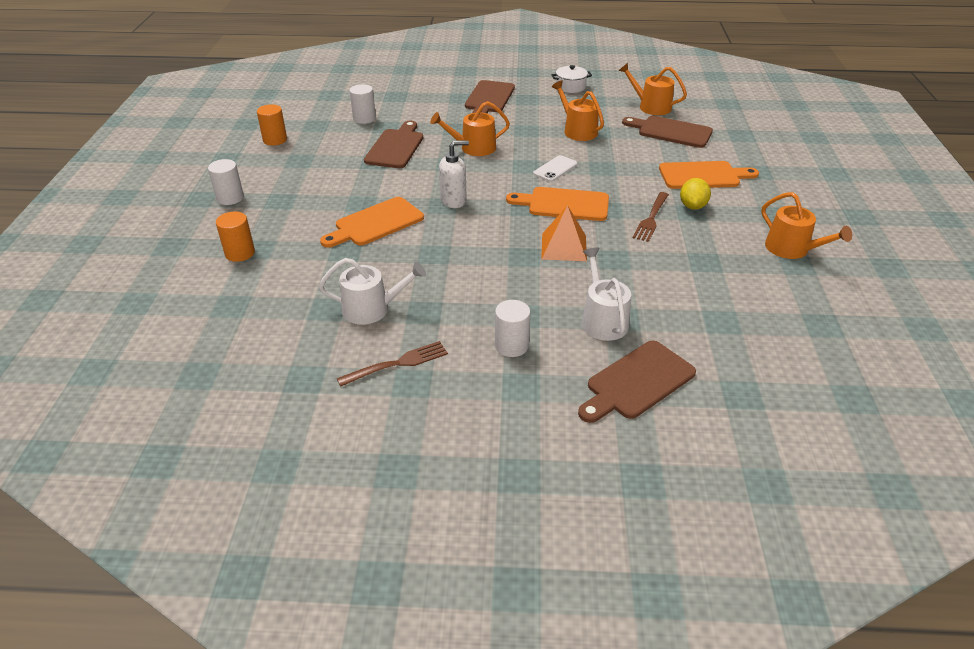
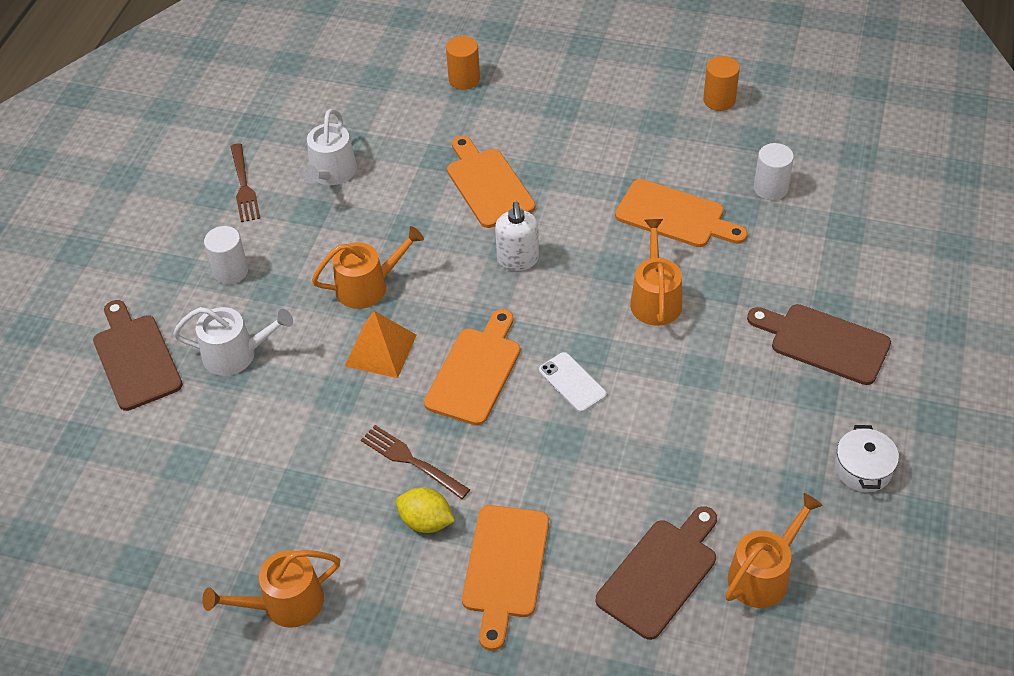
camera: 105 degrees right, 10 degrees up
(230, 198) = (579, 67): white cylinder -> none
(395, 147) = (675, 215): brown cutting board -> orange cutting board
(577, 130) = (687, 438): orange watering can -> orange watering can (368, 286)

